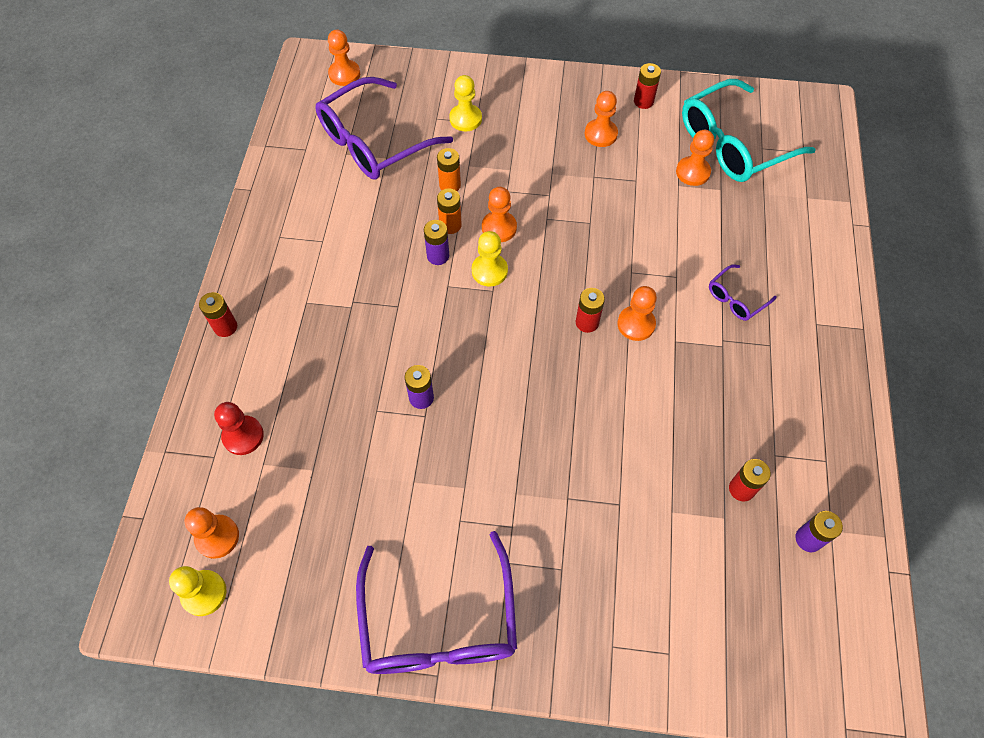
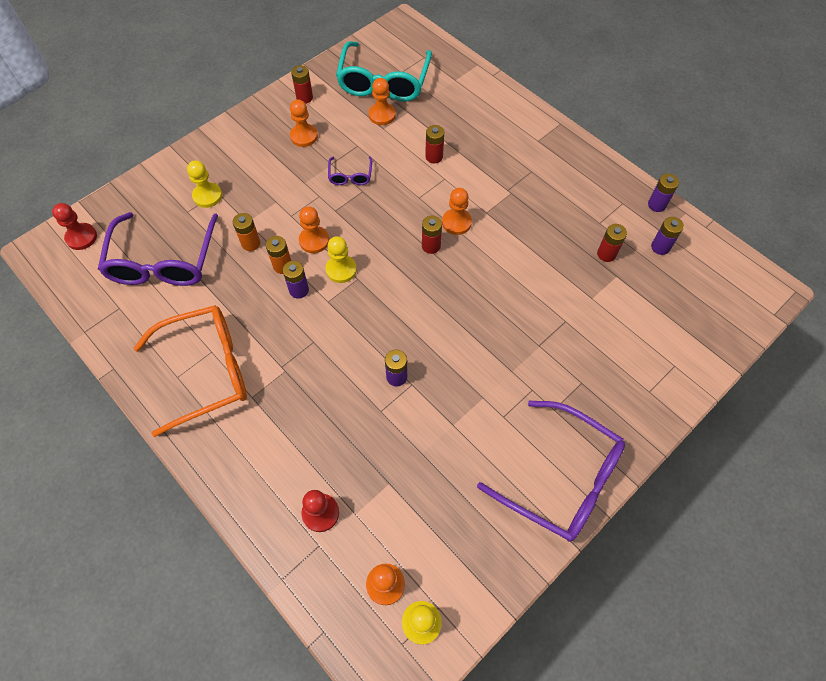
camera: 50 degrees left, 0 degrees up
(225, 327) = (217, 466): red battery -> red battery (434, 157)
(301, 252) = (206, 371): none -> orange glasses
(344, 74) = (81, 237): orange pawn -> red pawn
(736, 298) = (487, 163): purple glasses -> purple glasses (350, 176)
(862, 498) = (657, 205): none -> purple battery

